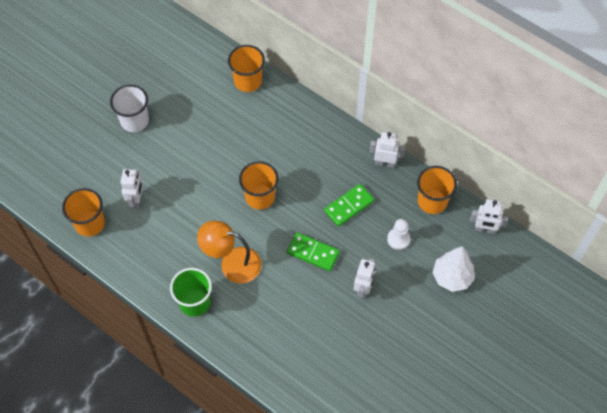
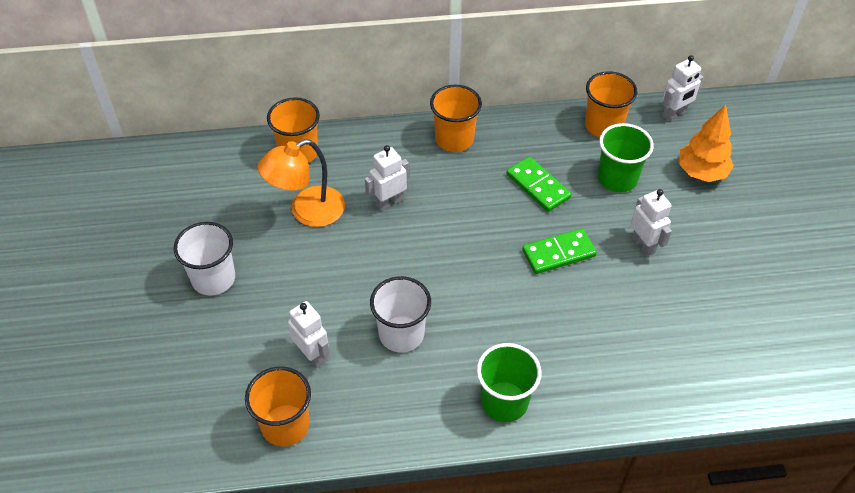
camera: 45 degrees left, 10 degrees down
(187, 226) = (401, 334): none -> white cup
(232, 263) = (494, 330): orange lamp -> orange lamp (307, 212)
(260, 197) = (443, 245): orange cup -> orange cup (454, 139)
(349, 206) = (538, 186): green domino -> green domino turned 45 degrees counterclockwise
(385, 163) = (522, 126): white robot -> white robot (389, 202)
(398, 239) = (617, 178): white pawn -> green cup
(452, 277) = (701, 172): white tree -> orange tree

